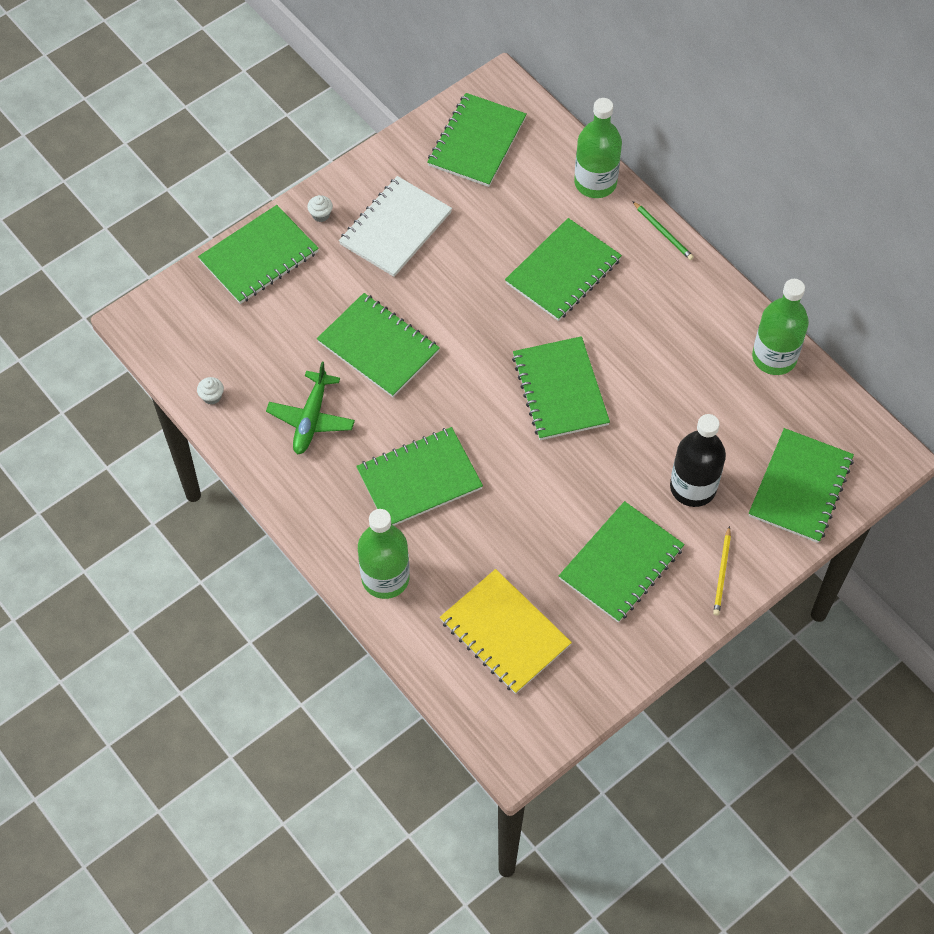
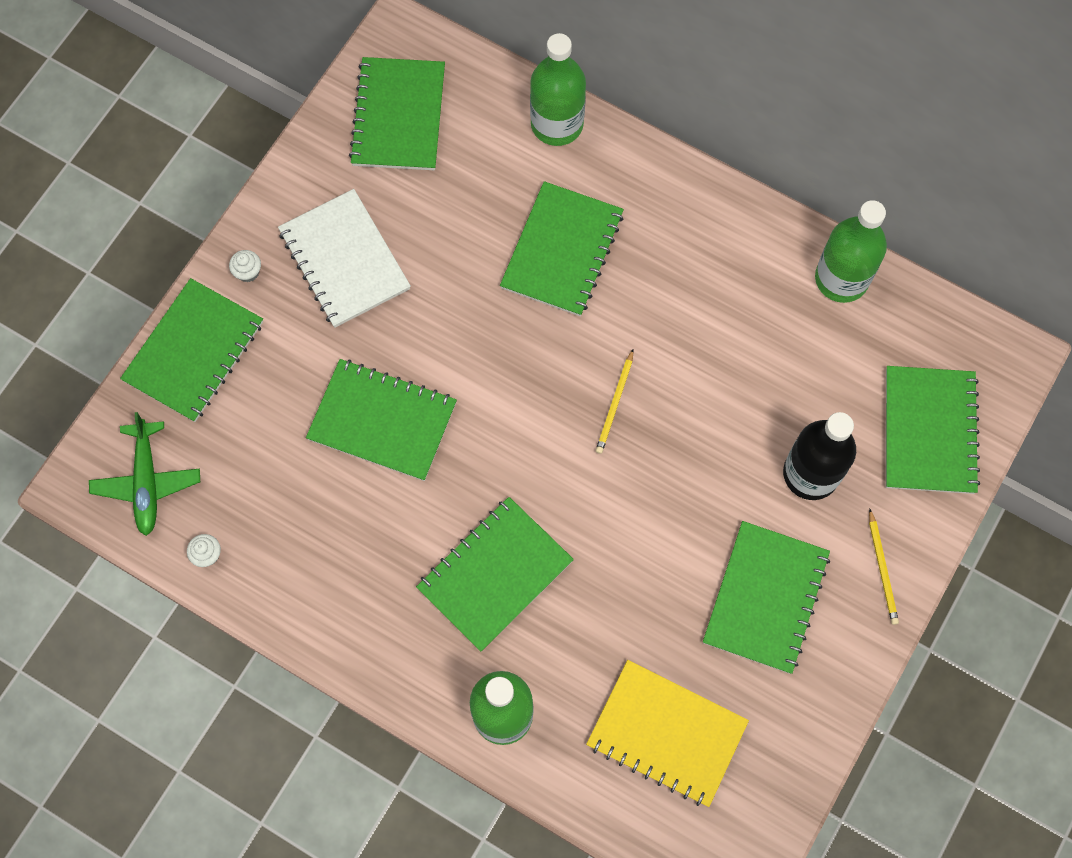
camera: 20 degrees left, 10 degrees up
(311, 419) = (338, 542): green plane -> green plane (147, 482)
(395, 228) = (344, 260): white notebook -> white notebook turned 45 degrees counterclockwise
(560, 390) = (615, 404): green notebook -> yellow pencil
(663, 232) = (658, 162): green pencil -> none

